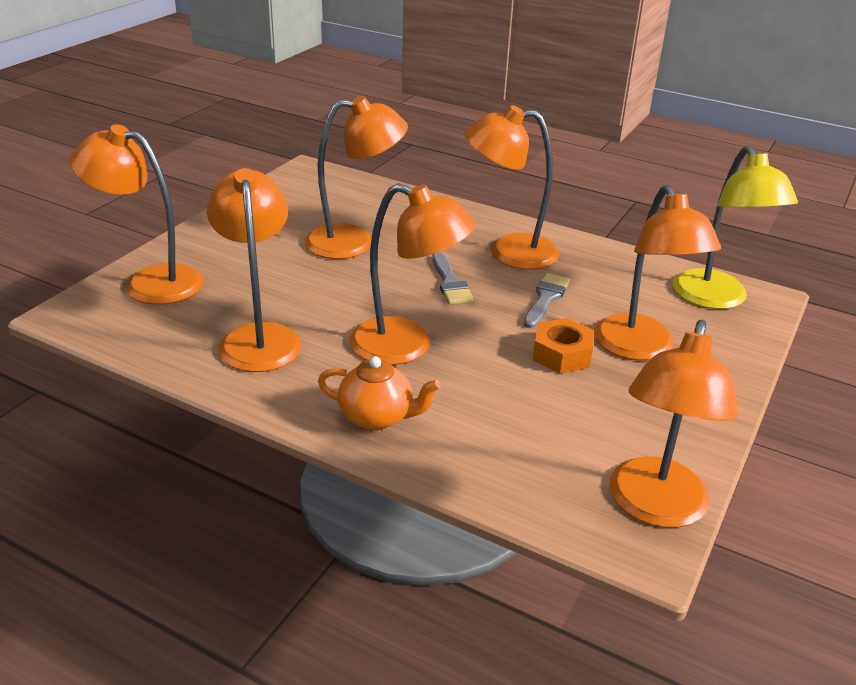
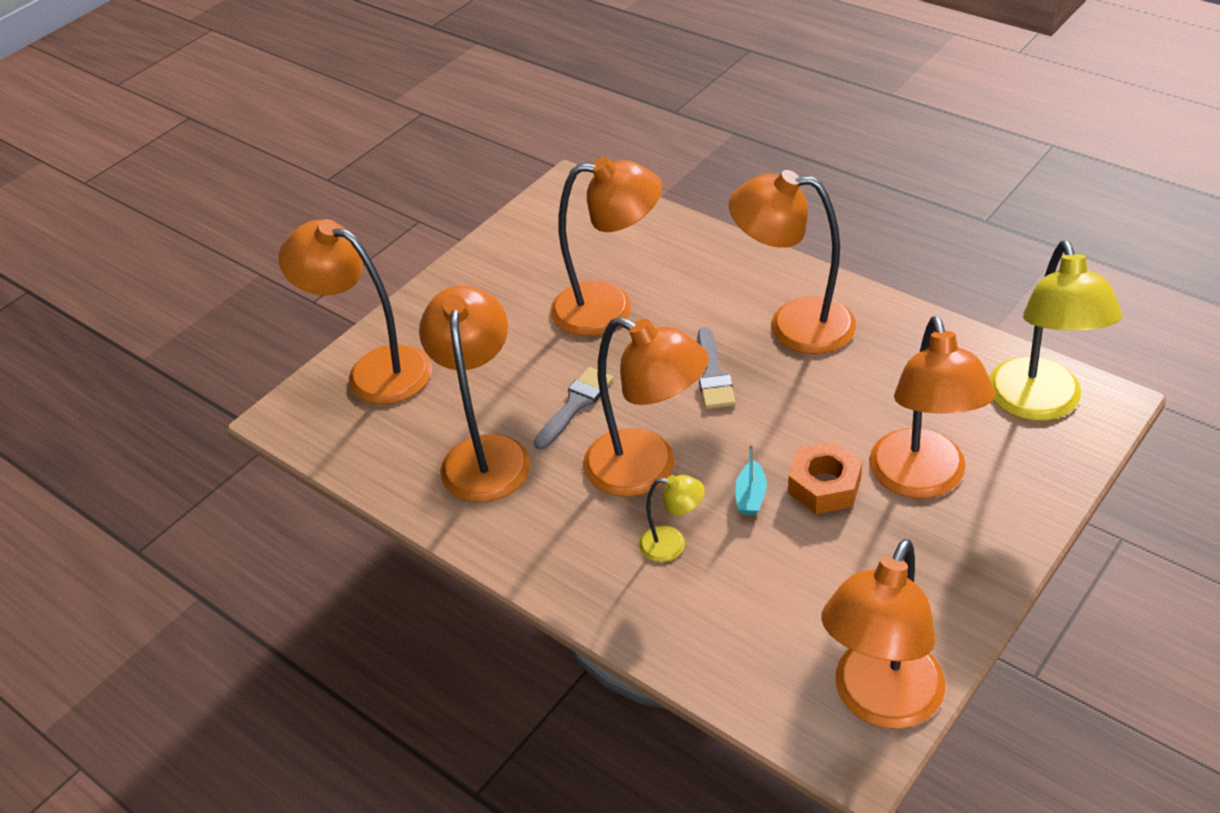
camera: 15 degrees right, 10 degrees up
(377, 417) = (599, 568): orange teapot -> none
(440, 398) = (672, 544): none -> yellow lamp
(501, 362) = (750, 496): none -> turquoise boat
(546, 298) = (823, 400): grey brush -> grey brush (575, 405)

